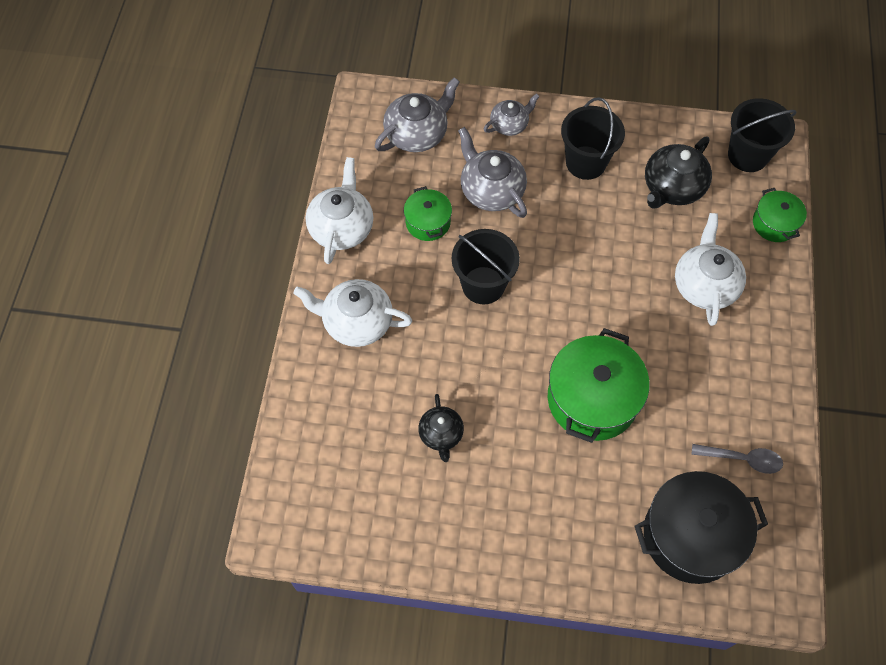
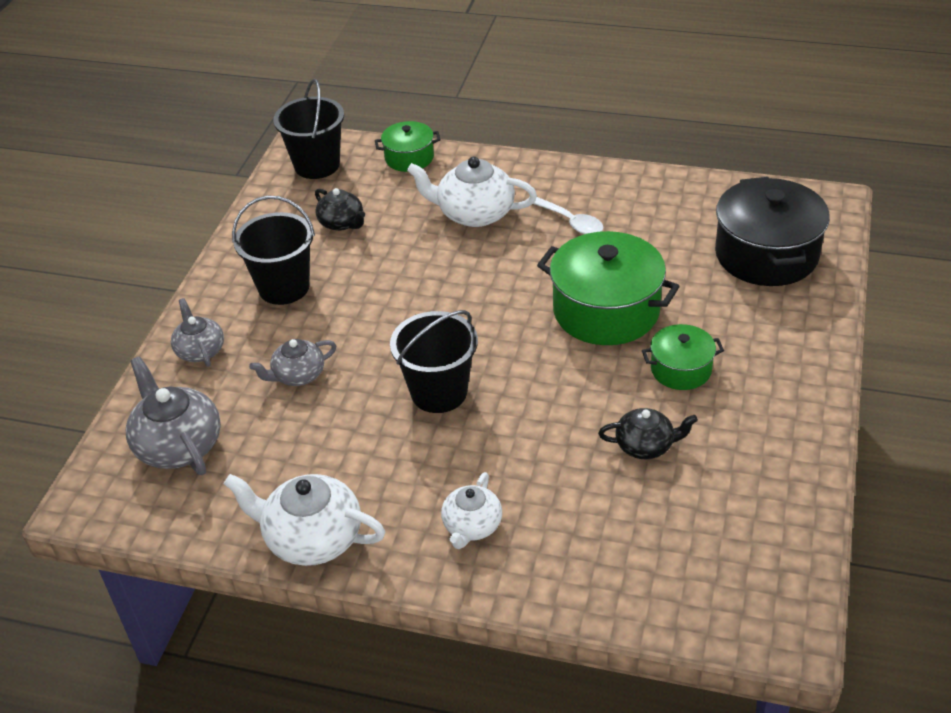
camera: 80 degrees left, 20 degrees down
(356, 322) = (472, 526): white teapot -> white teapot, size x0.61
(428, 222) = (329, 441): green pot -> green pot (681, 369)
(491, 190) = (298, 375): grey teapot -> grey teapot, size x0.61
(672, 187) = (342, 223): black teapot -> black teapot, size x0.61
(708, 363) = (570, 221): none -> white spoon
(742, 459) = (681, 211): grey spoon -> none

